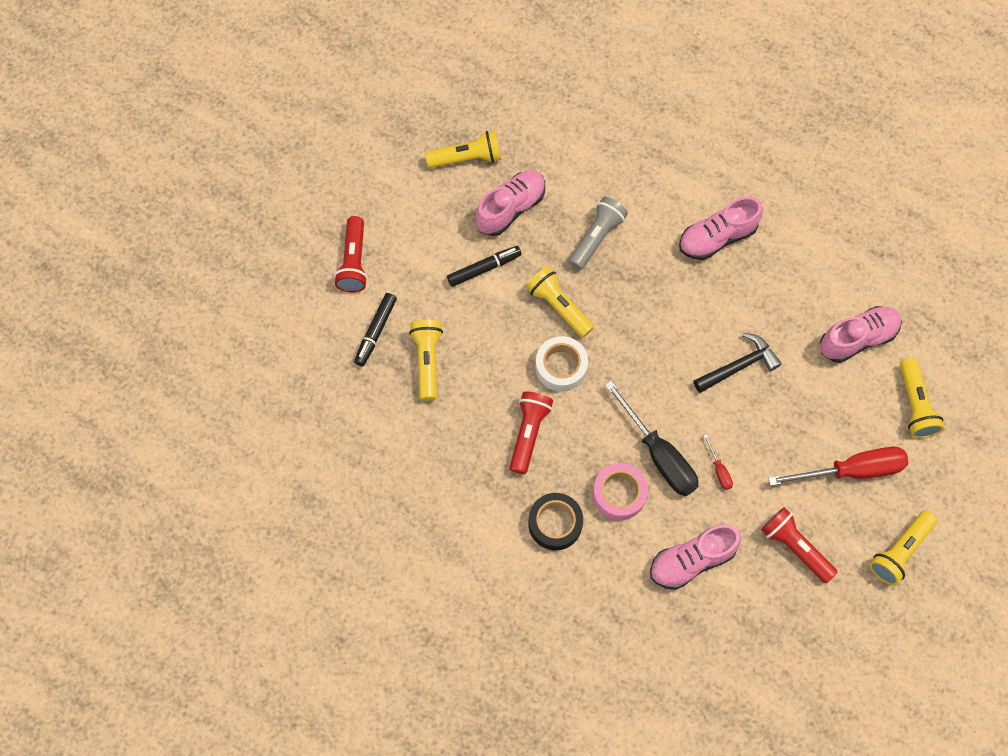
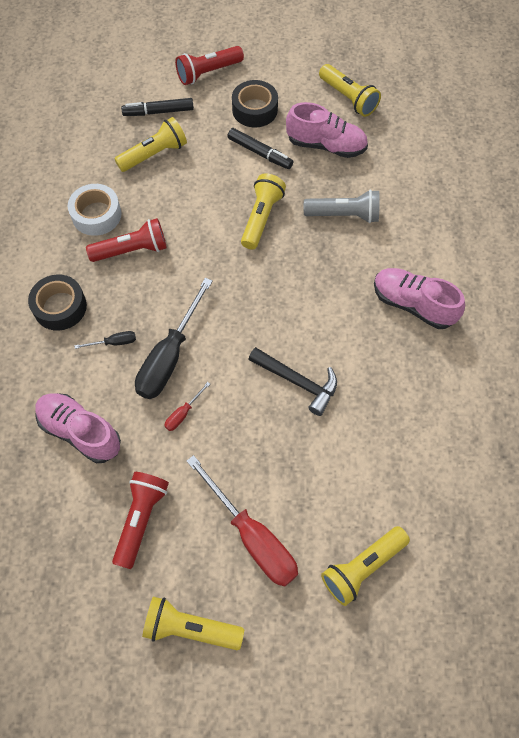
camera: 60 degrees right, 5 degrees down
(429, 245) = (255, 110): none -> black tape
(561, 367) = (207, 245): white tape -> white tape (96, 215)
(619, 494) = (114, 343): pink tape -> black screwdriver
(857, 338) = (397, 475): pink shoe -> none

